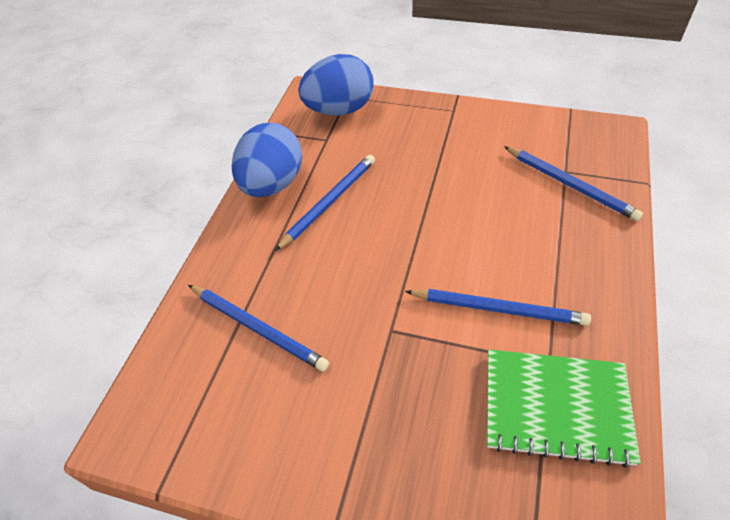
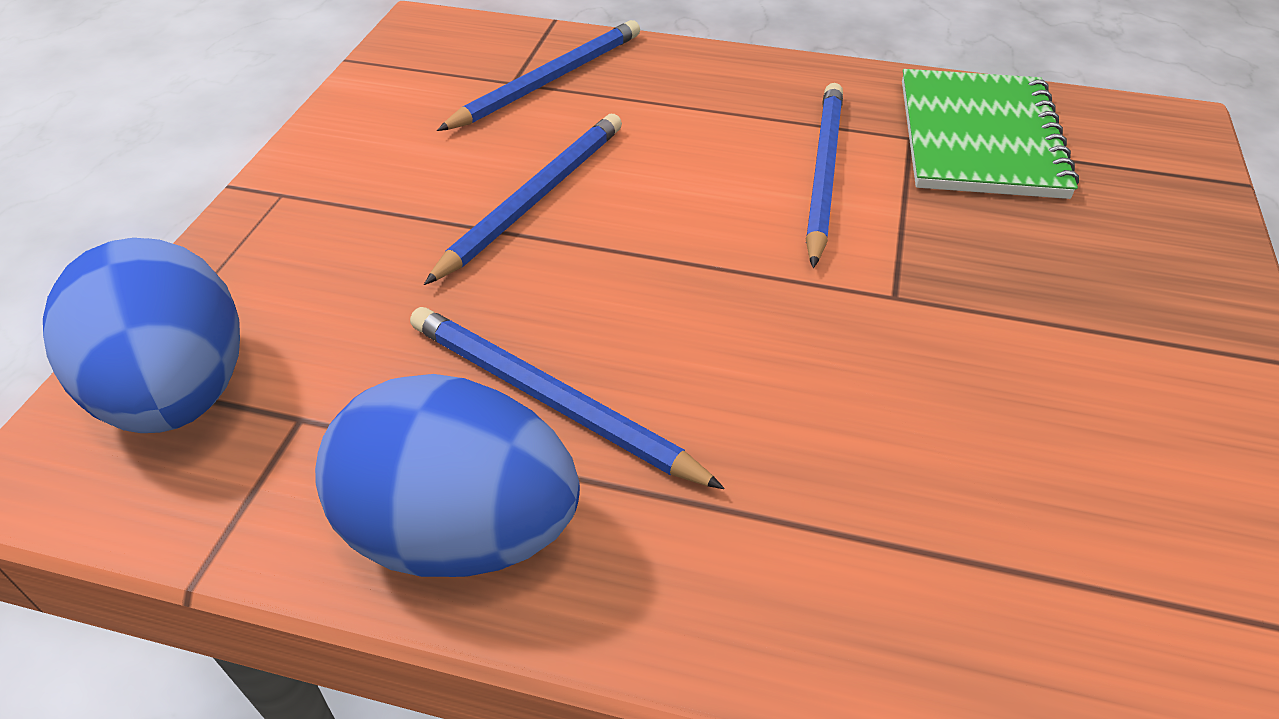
camera: 95 degrees left, 5 degrees down
(258, 328) = (946, 510): blue pencil -> blue pencil (534, 199)

